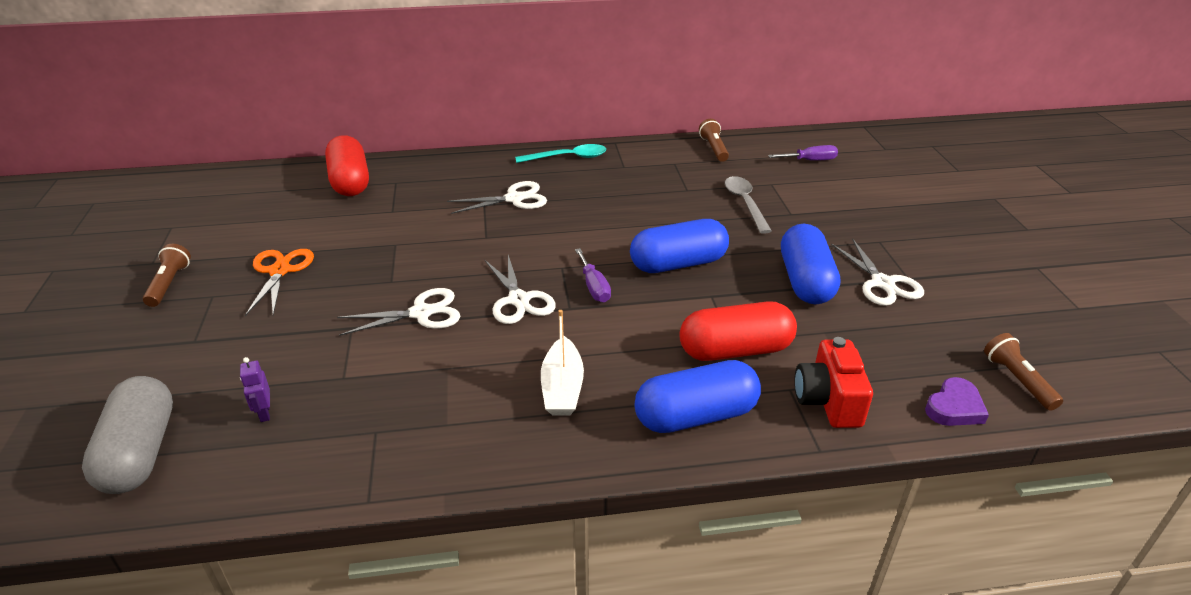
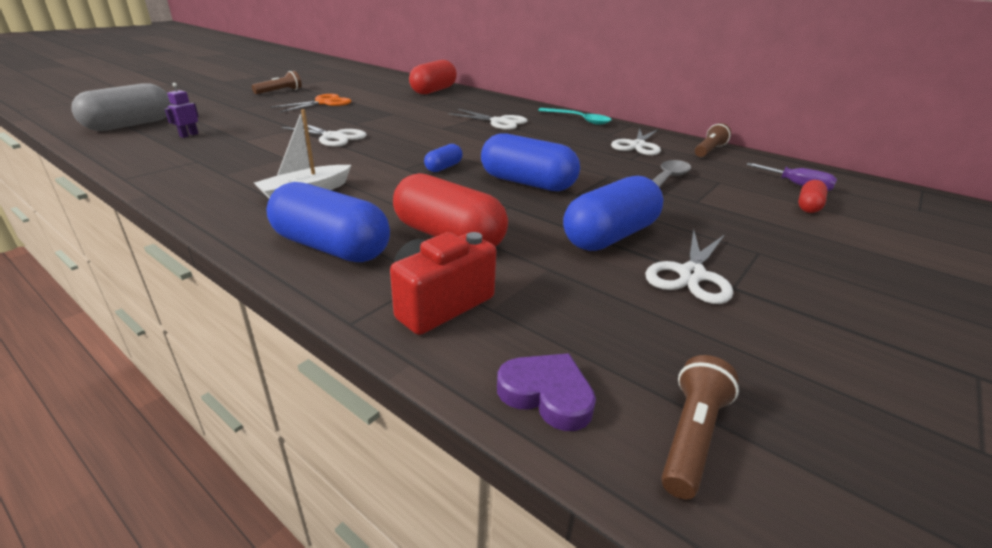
camera: 45 degrees right, 5 degrees down
(519, 300) = (389, 153): white scissors -> white scissors (637, 145)
(594, 287) = (443, 167): purple screwdriver -> blue capsule
(842, 180) = (808, 206): none -> red capsule
(954, 407) = (547, 394): purple heart -> purple heart turned 150 degrees counterclockwise

